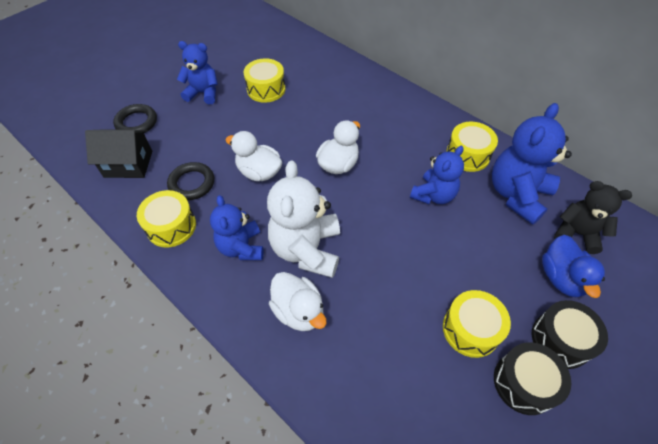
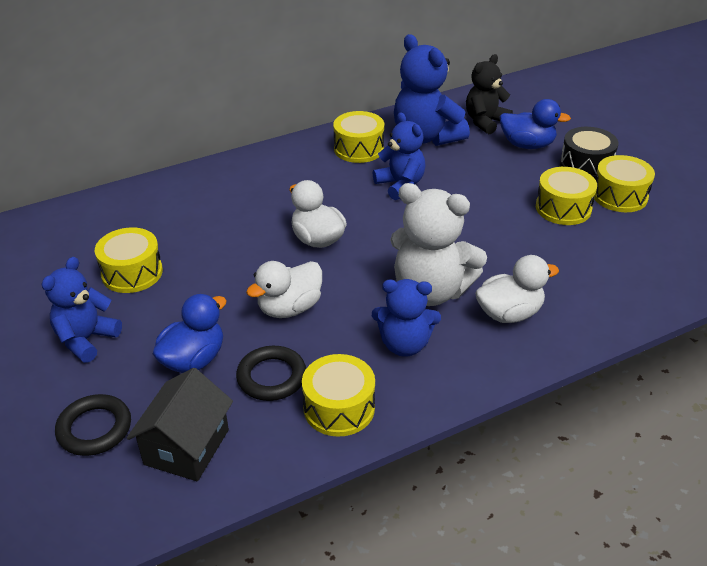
camera: 70 degrees left, 15 degrees down
(198, 142) = (193, 359): none -> blue duck
(524, 383) = (619, 196): black drum -> yellow drum

